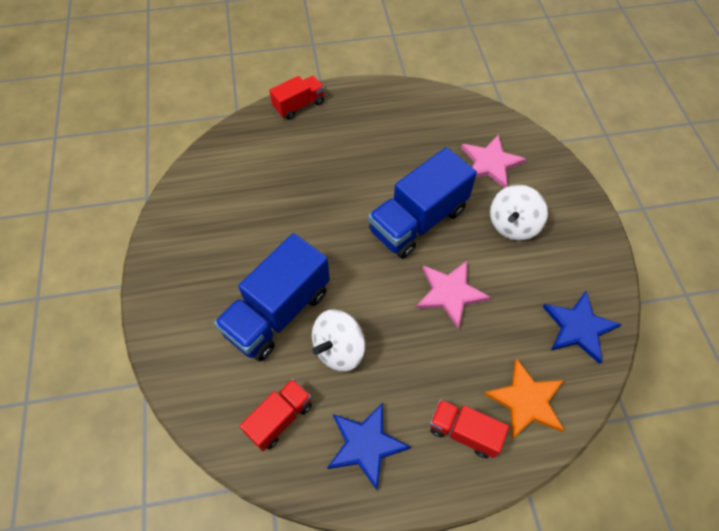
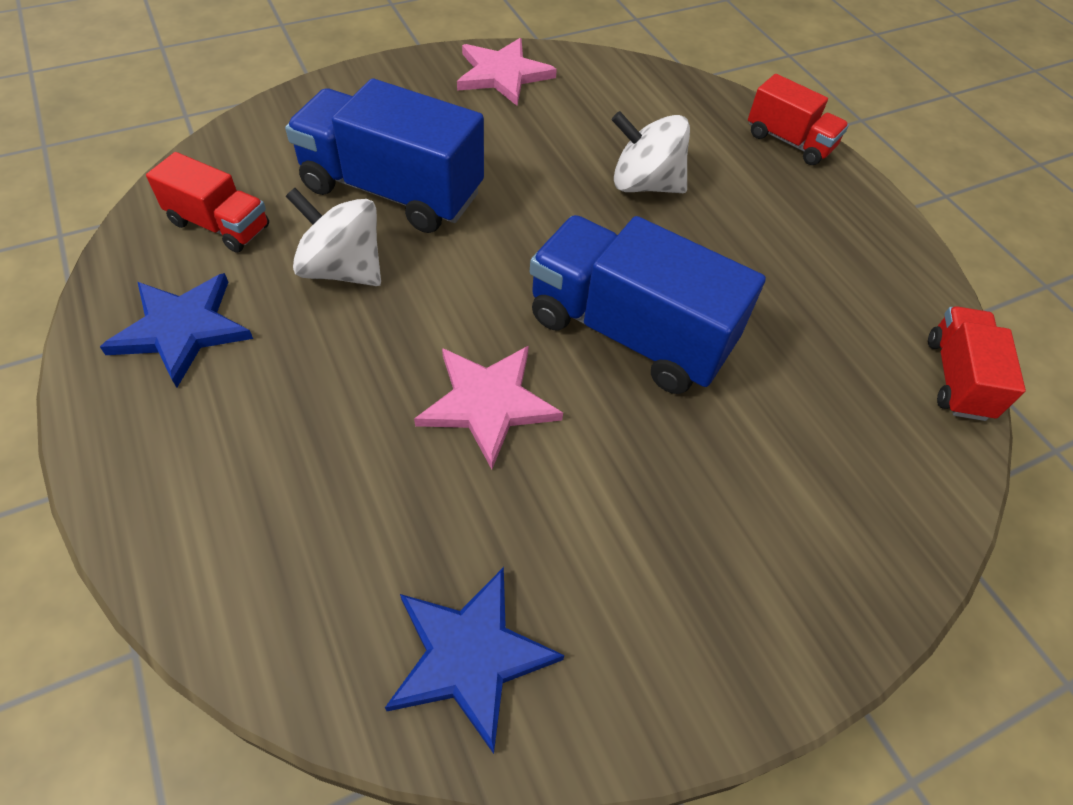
camera: 70 degrees right, 5 degrees down
(464, 432) = (209, 462): red truck -> red truck (957, 378)
(490, 163) = (828, 432): pink star -> pink star (502, 74)
(513, 225) = (688, 493): white spinning top -> white spinning top (645, 184)
(526, 401) = (280, 563): orange star -> none

